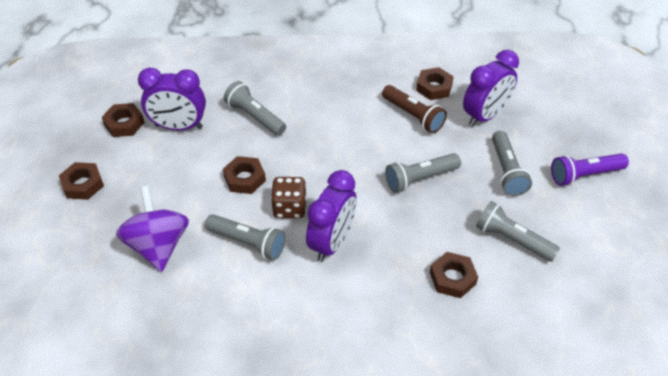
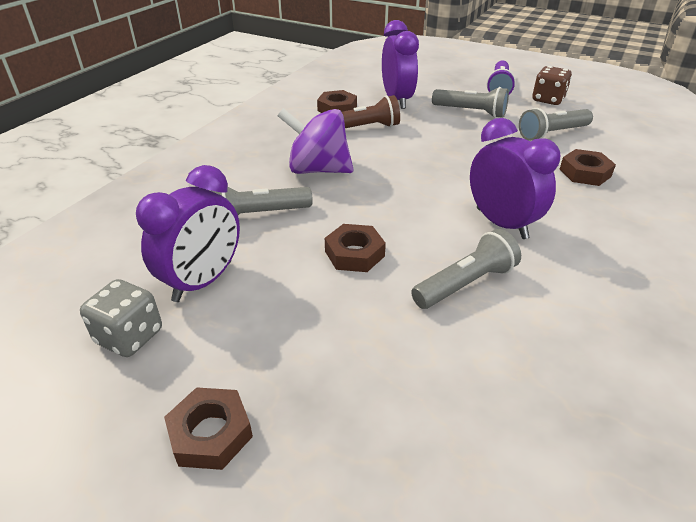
camera: 60 degrees left, 10 degrees down
(124, 124) = (129, 336): brown nut -> grey dice
(158, 246) = (418, 373): purple spinning top -> purple spinning top (318, 170)
(289, 208) = (430, 235): brown dice -> brown dice (548, 100)
(420, 179) = (448, 150): grey flashlight -> none

